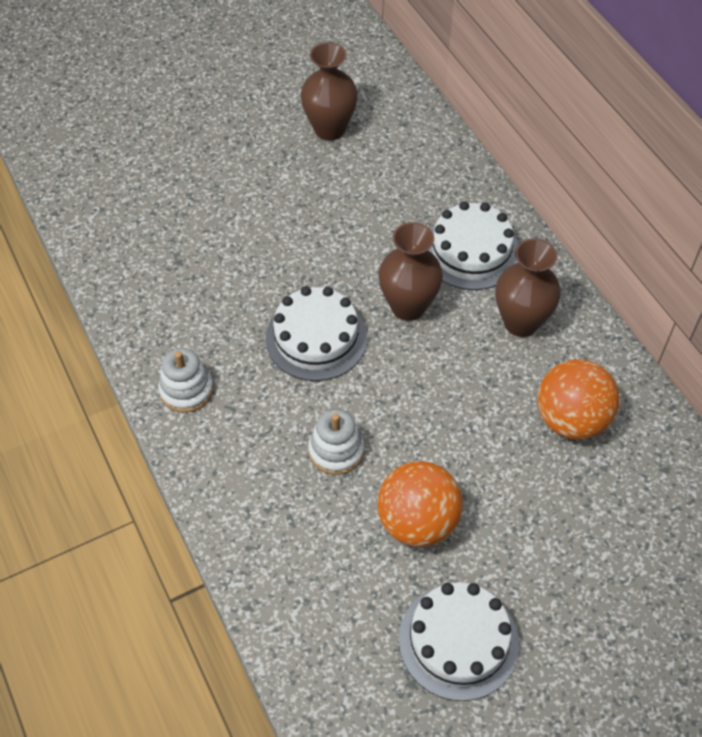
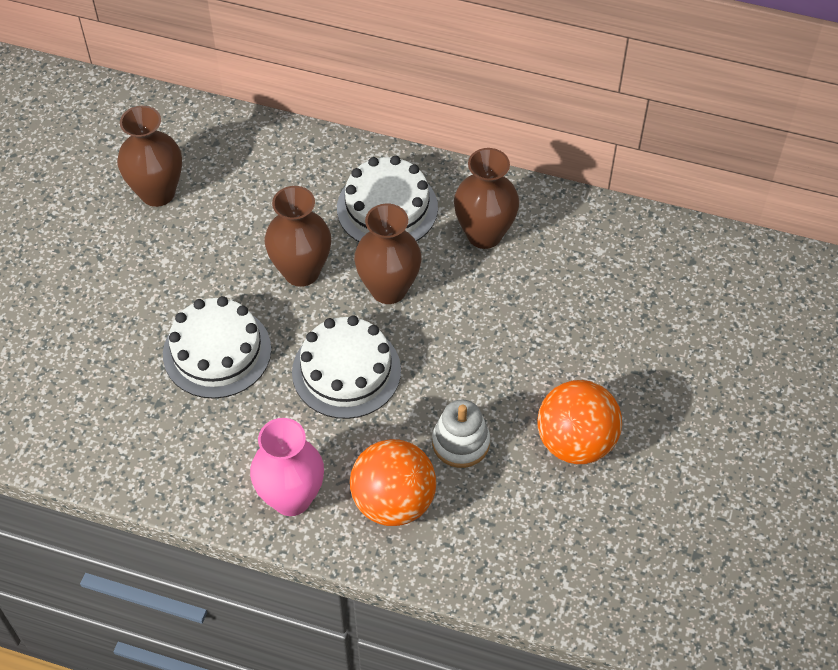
camera: 45 degrees left, 0 degrees up
(186, 390) = (291, 498): white stacking toy -> pink vase
(363, 249) = (301, 272): none -> brown vase
(458, 641) = (693, 498): white cake -> white cake (217, 351)
(571, 419) = (596, 278): orange ball -> orange ball (393, 501)

